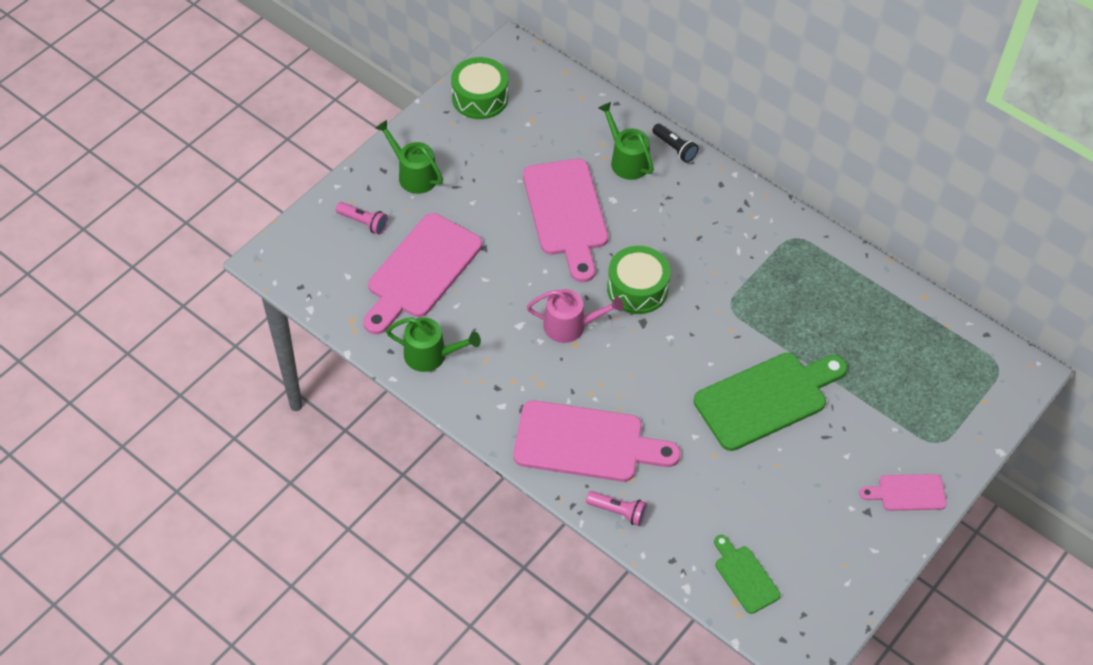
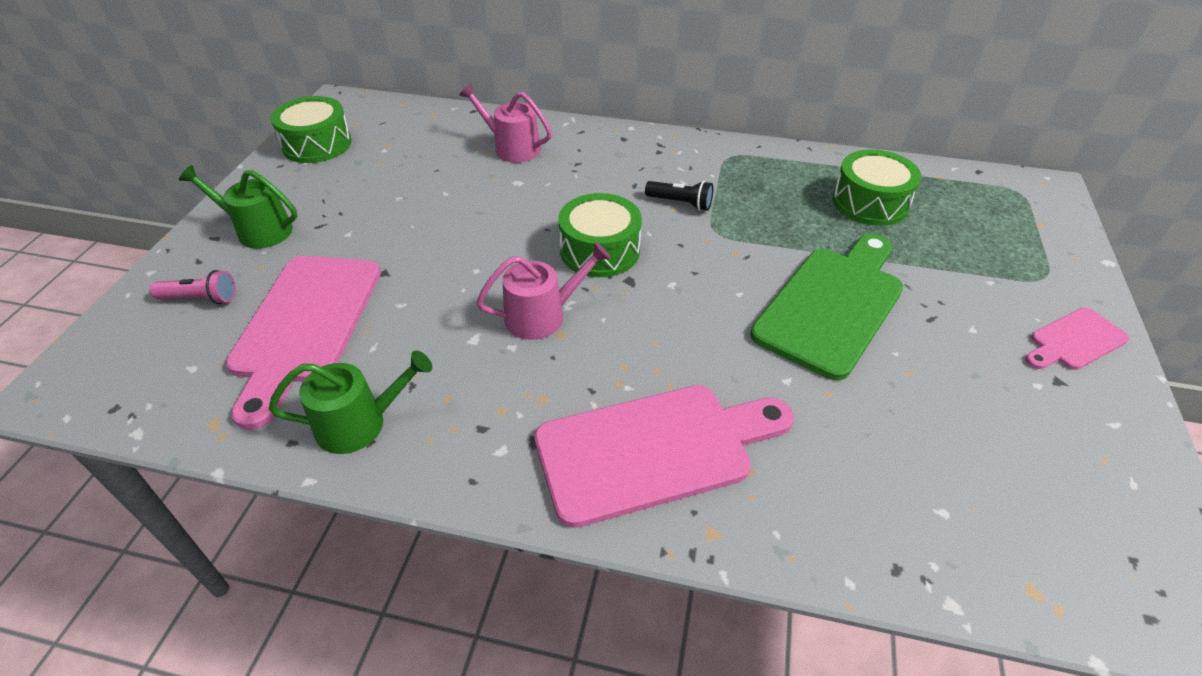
camera: 25 degrees left, 10 degrees down
(566, 213) = (471, 209): pink cutting board -> none
(618, 511) = (765, 530): pink flashlight -> none
(627, 160) = (512, 148): green watering can -> pink watering can
(674, 148) = (556, 126): black flashlight -> black flashlight (680, 203)
(745, 576) = (1010, 542): green cutting board -> none
(868, 328) = (870, 203): none -> green drum

